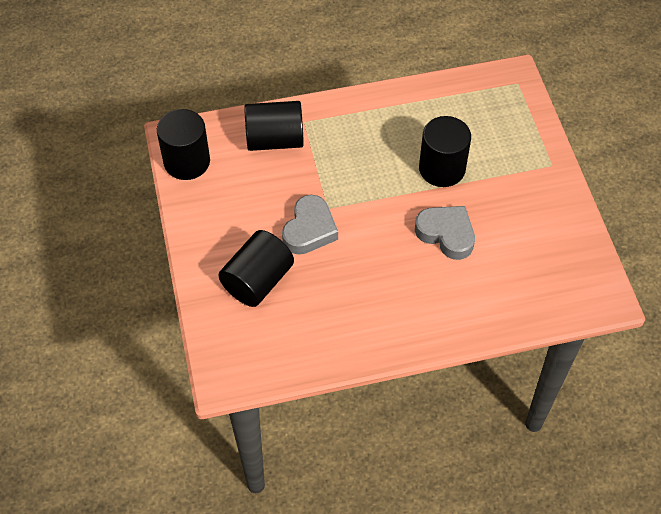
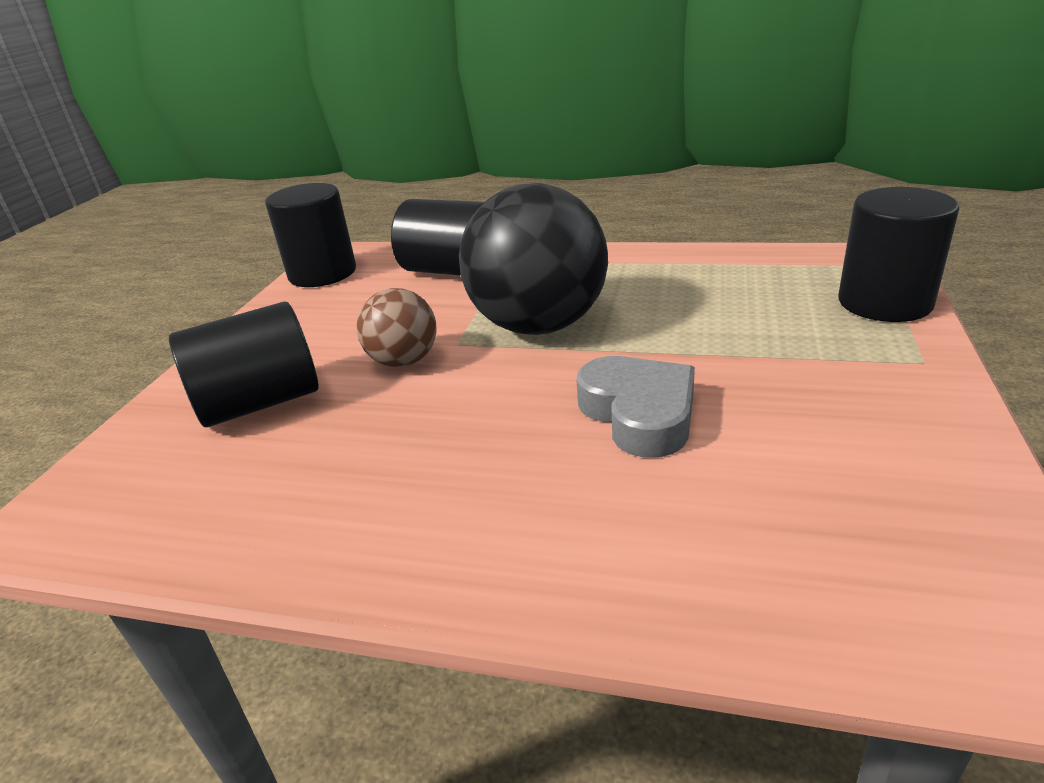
camera: 30 degrees right, 25 degrees down
(309, 229) = (404, 361): grey heart -> brown ball
(363, 181) = (539, 325): none -> black ball
(442, 168) = (687, 332): black cylinder -> black cylinder (884, 302)

